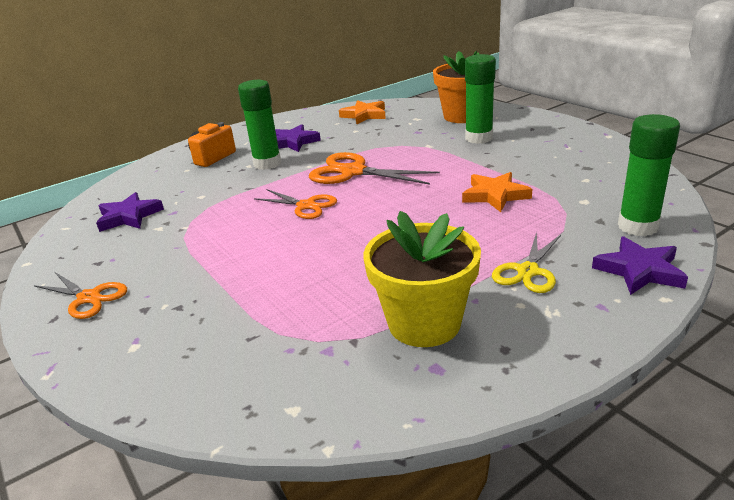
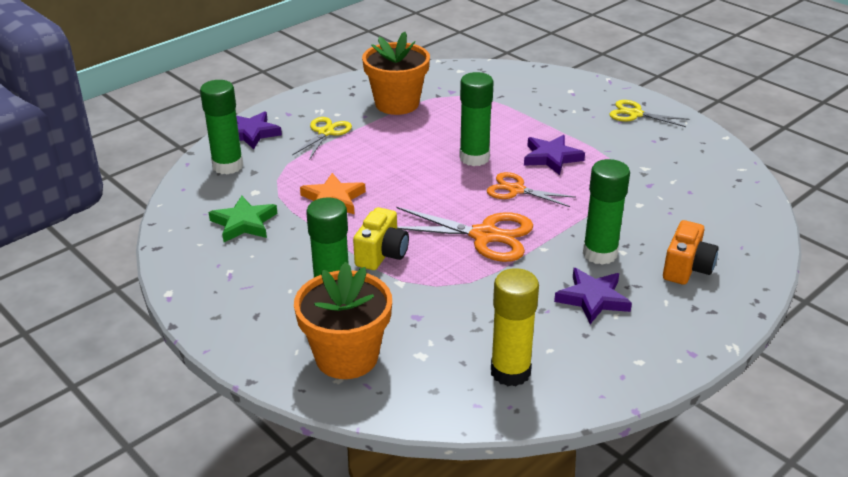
camera: 170 degrees right, 5 degrees up
(89, 298) = (635, 114): orange scissors -> yellow scissors
(129, 216) = (690, 180): purple star -> purple star (551, 157)
(335, 237) = (474, 158): none -> green glue stick
(364, 115) = (510, 372): orange star -> yellow glue stick
(424, 323) = (397, 104): yellow flower pot -> orange flower pot
(443, 159) = (382, 254): none -> yellow camera
(577, 175) = (244, 223): none -> green star

